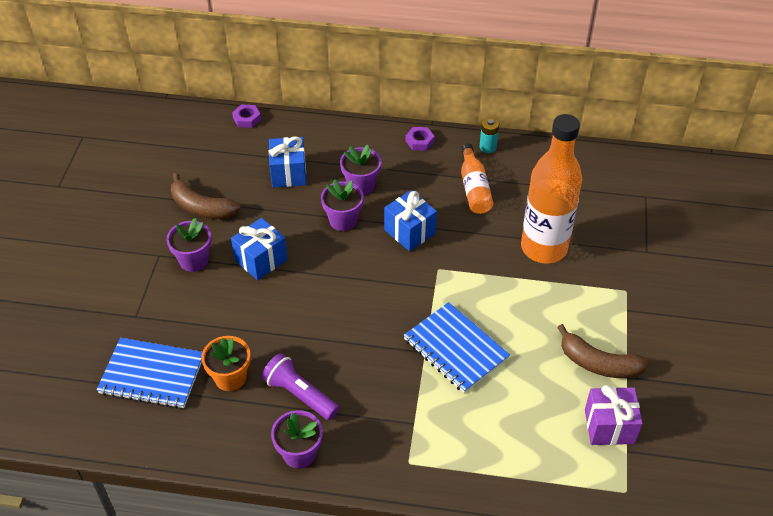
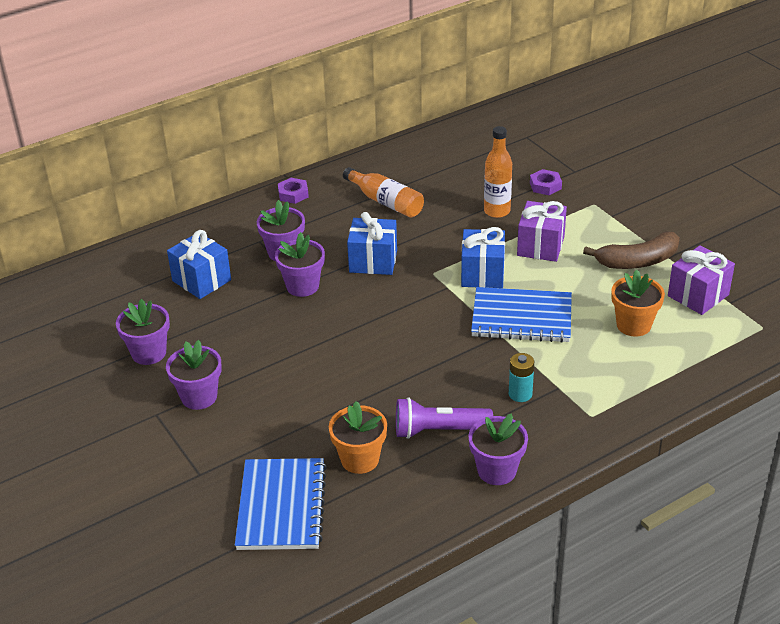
camera: 40 degrees left, 10 degrees down
(152, 375) = (281, 506): blue notebook -> blue notebook turned 60 degrees counterclockwise
(201, 207) = (149, 353): brown banana -> purple flower pot
(247, 119) = (99, 262): purple nut -> purple nut (545, 186)
(261, 260) = (266, 358): blue gift -> blue gift (482, 274)
(488, 147) = (358, 168): turquoise battery -> turquoise battery (520, 394)
(528, 414) = (633, 325): none -> orange flower pot
(540, 299) = (540, 246): none -> purple gift
(544, 248) = (497, 211): orange bottle -> orange bottle, size x0.53

